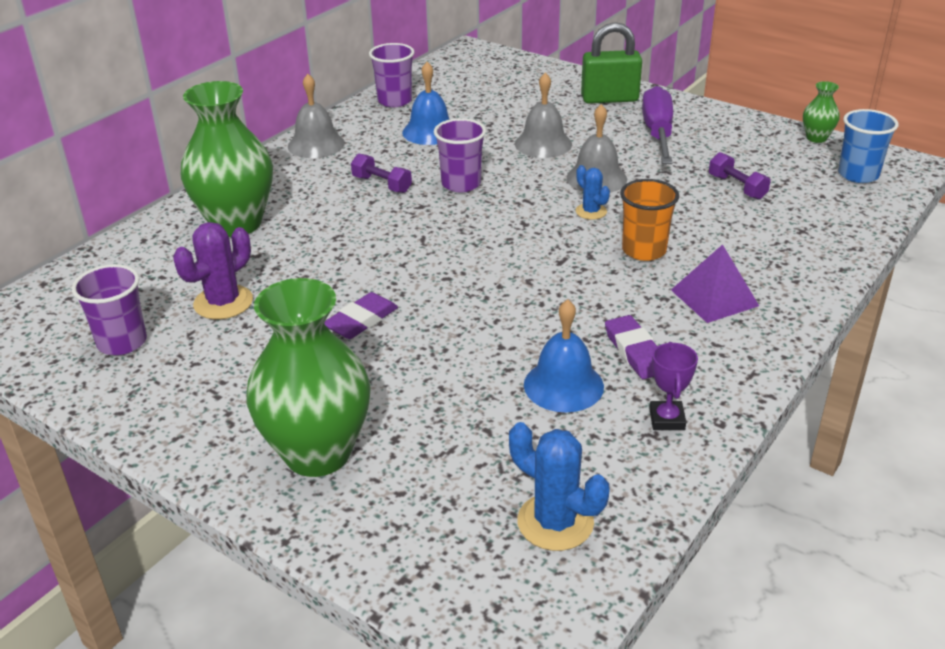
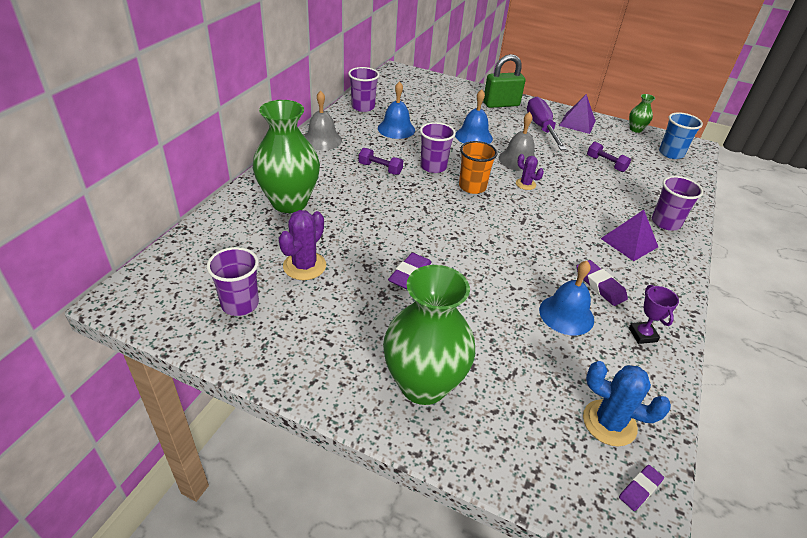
camera: 15 degrees left, 5 degrees up
(543, 144) = (473, 136): grey bell -> blue bell
(556, 603) = (640, 489): none -> purple eraser
(591, 211) = (525, 184): blue cactus -> purple cactus
(644, 250) = (571, 211): orange cup -> orange cup (472, 187)
(721, 127) = (577, 123): none -> purple pyramid
(791, 273) = (665, 222): none -> purple cup

